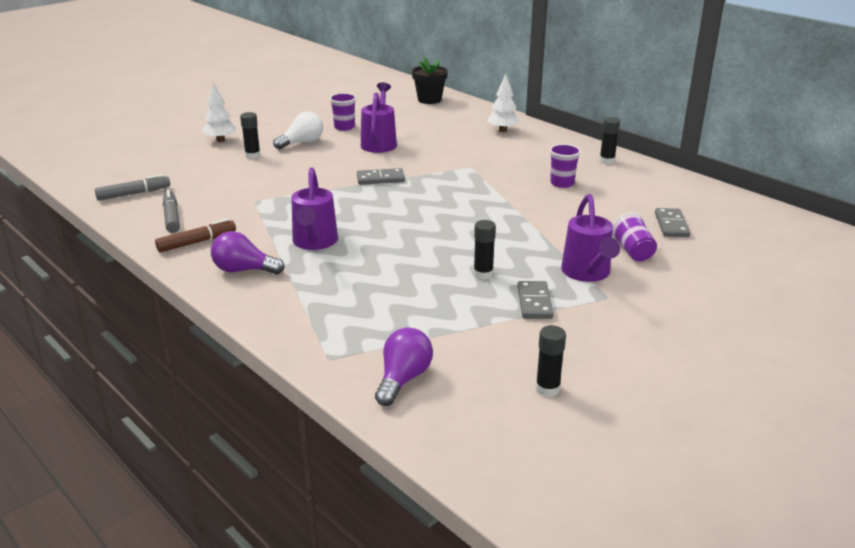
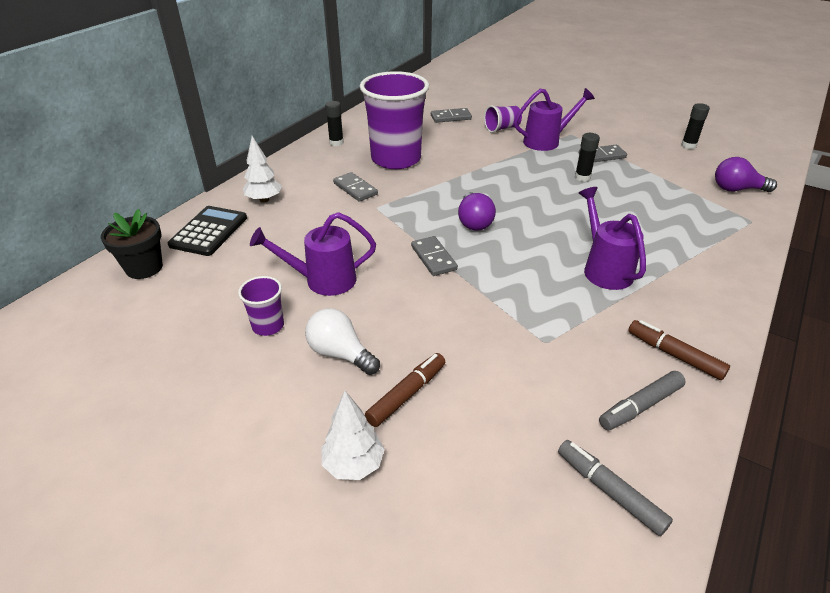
camera: 105 degrees left, 10 degrees up
(244, 270) = (691, 299): purple light bulb -> purple light bulb (474, 222)
(252, 156) = (406, 394): black glue stick -> brown marker
(314, 242) = (604, 269): purple watering can -> purple watering can turned 90 degrees counterclockwise
(464, 114) = (209, 231): none -> black calculator
(506, 161) = (355, 189): none -> grey domino
(562, 183) = (396, 159): purple cup -> purple cup, size x2.27

